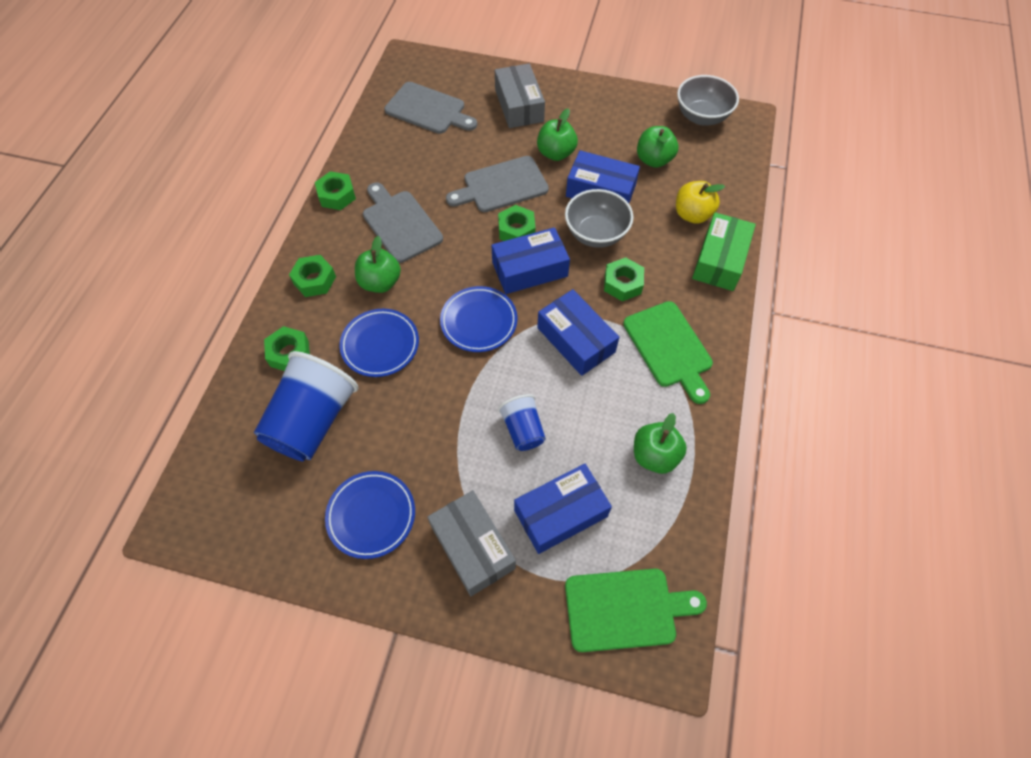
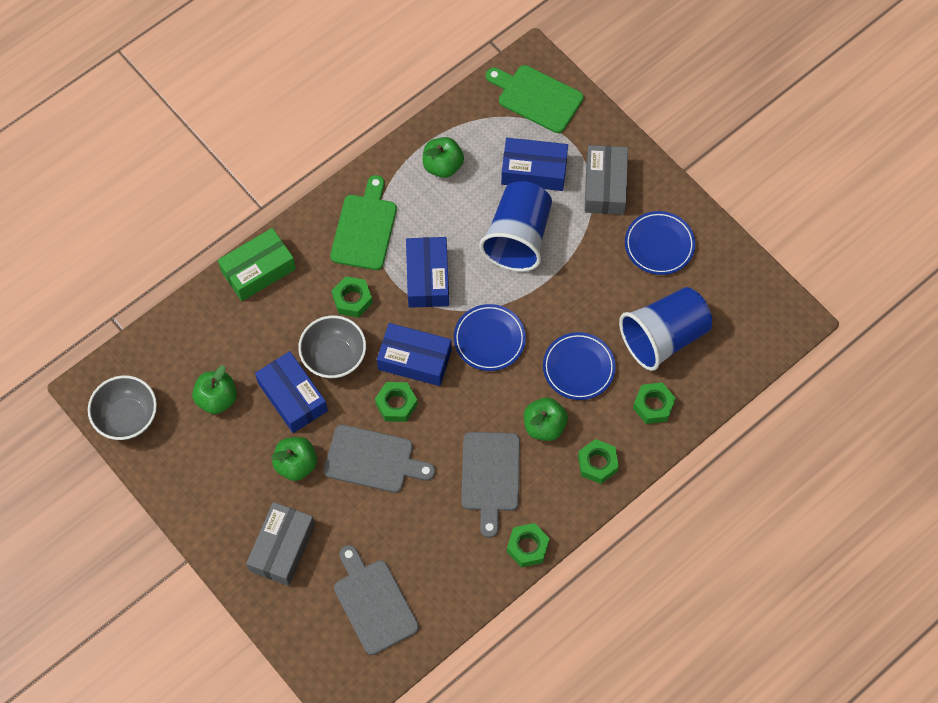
camera: 145 degrees left, 5 degrees up
(523, 429) = (518, 237): blue cup -> blue cup, size x1.90
(692, 214) = (239, 323): yellow apple -> none

